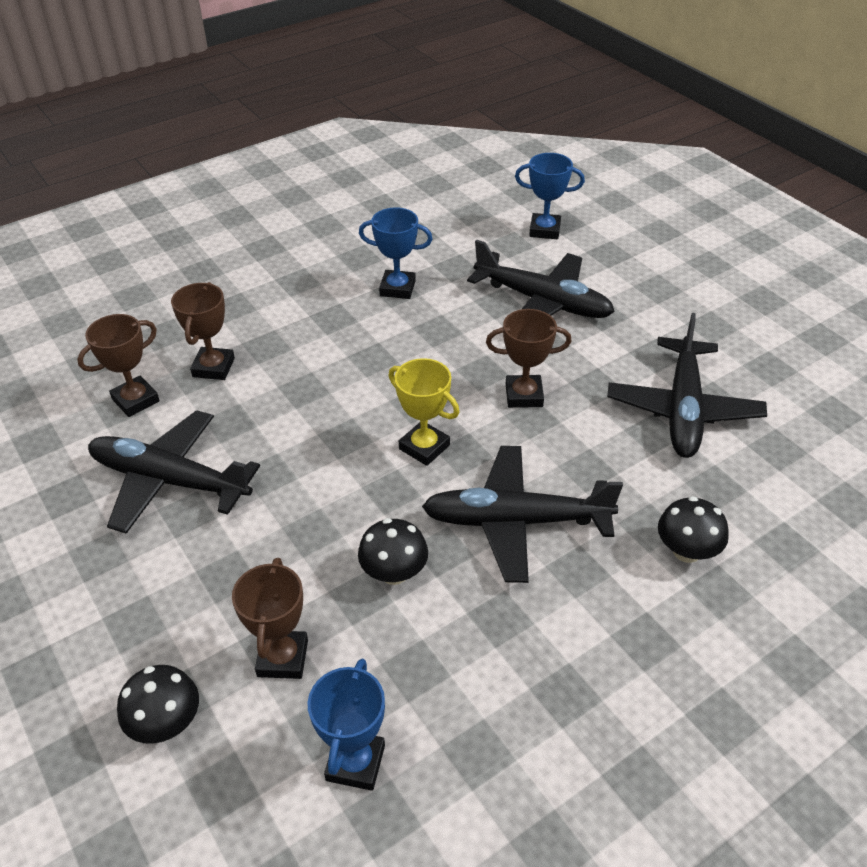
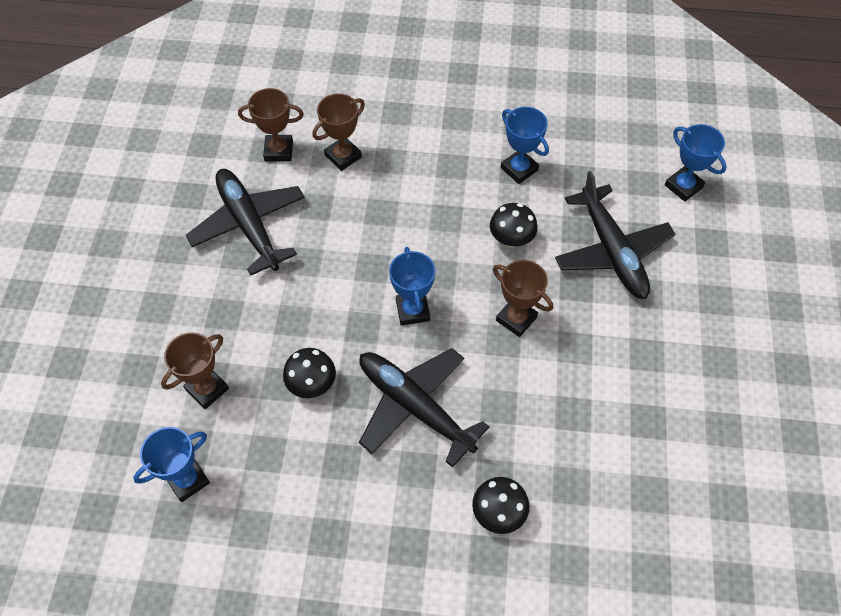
camera: 40 degrees right, 15 degrees up
(166, 723) = (123, 380): black mushroom -> black mushroom (511, 239)
(424, 447) = (412, 310): yellow trophy -> blue trophy
(683, 408) = (617, 411): black plane -> none

